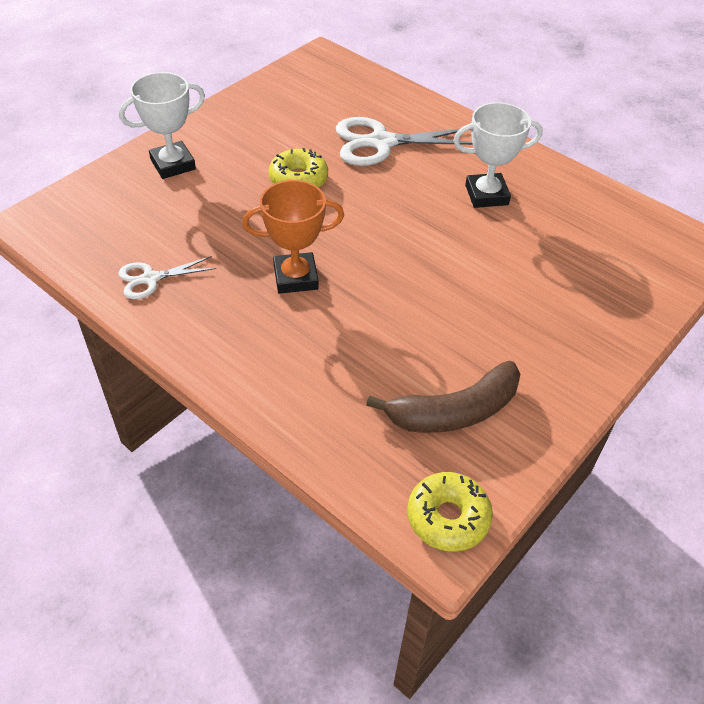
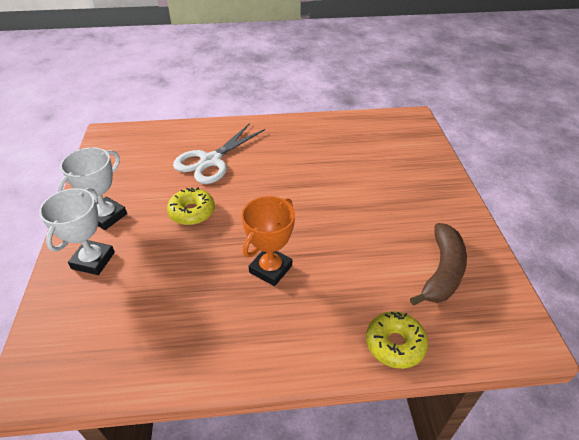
camera: 45 degrees left, 5 degrees down
(150, 279) = (182, 346): white scissors -> none
(448, 517) = (516, 327): yellow donut -> yellow donut (395, 344)
(486, 195) = (301, 153): white trophy -> white trophy (107, 216)

